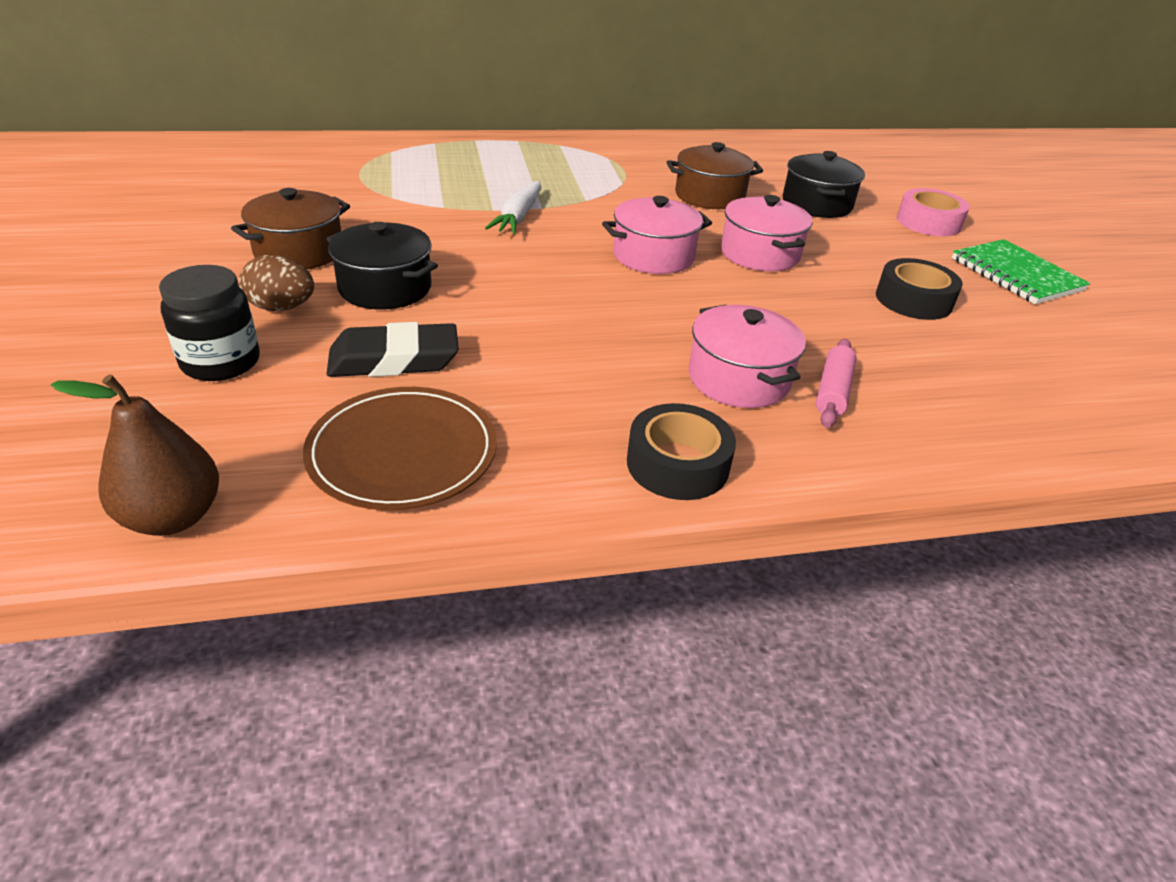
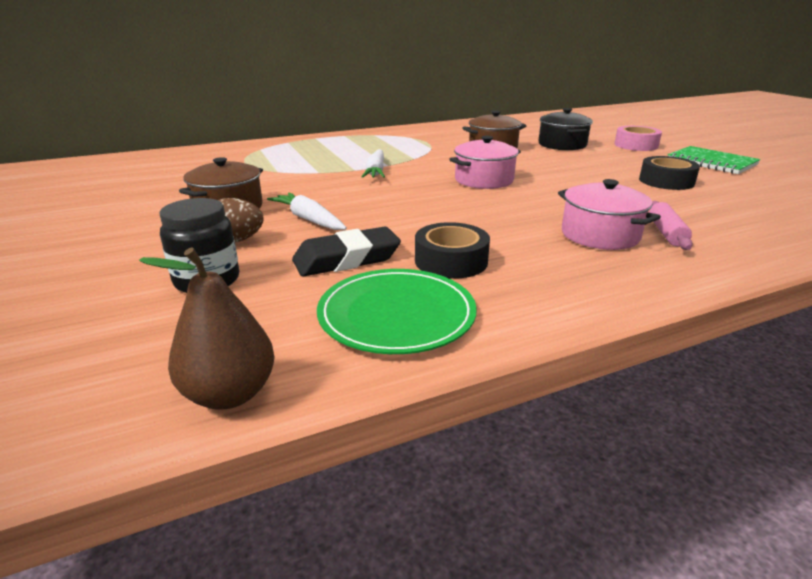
camera: 10 degrees left, 10 degrees down
(385, 288) = (309, 219): black pot -> white carrot
(403, 452) = (396, 314): brown plate -> green plate
(677, 464) = (605, 288): black tape -> black tape (451, 261)
(759, 254) = (550, 171): pink pot -> none

